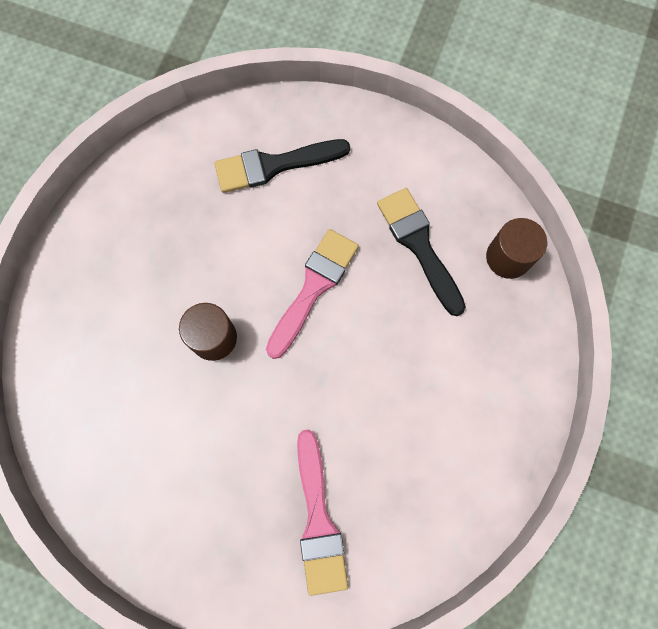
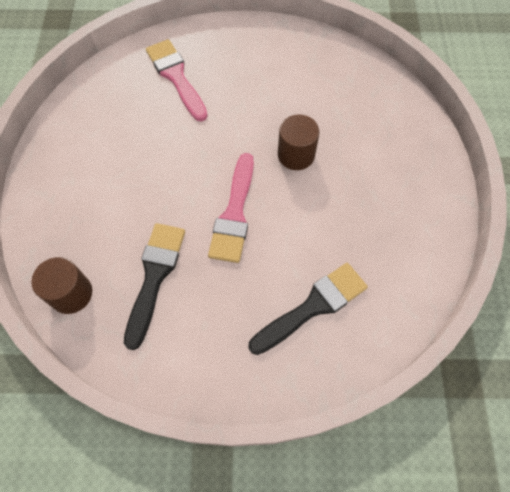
camera: 160 degrees right, 10 degrees down
(419, 246) = (154, 277): black brush -> black brush turned 120 degrees counterclockwise

